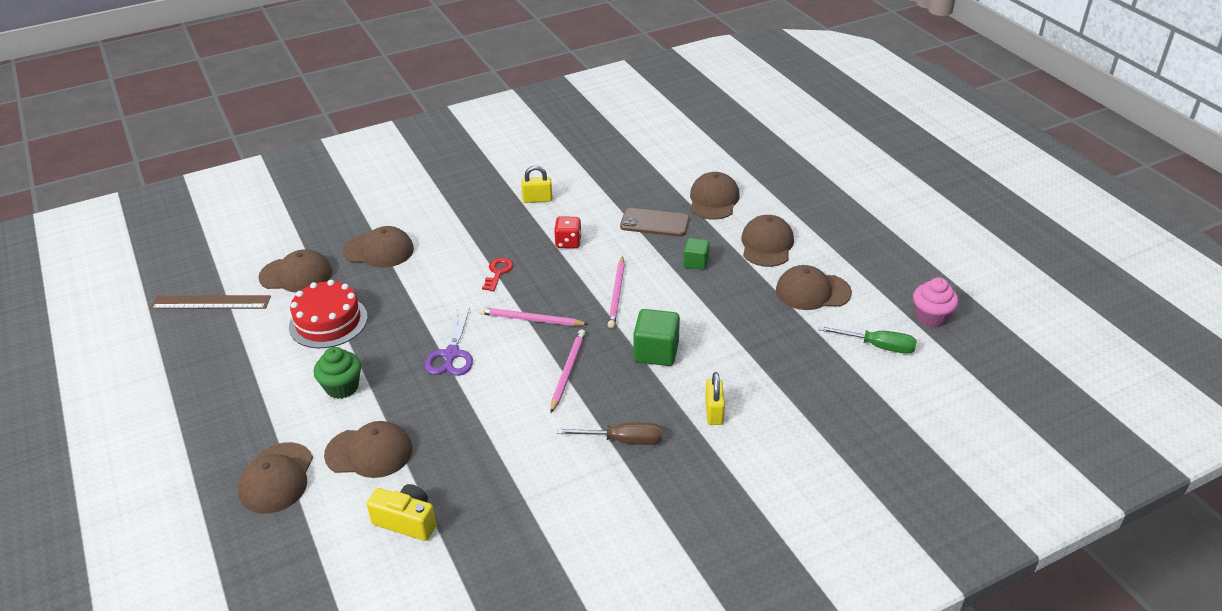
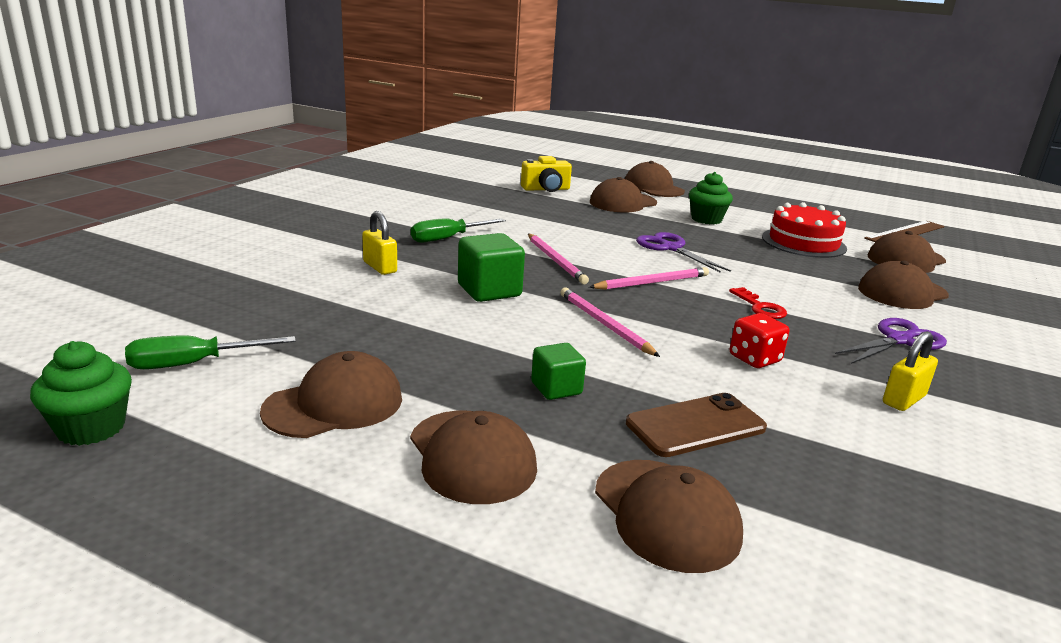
camera: 140 degrees right, 15 degrees down
(466, 224) = (899, 340): none -> purple scissors
(623, 440) = (447, 238): brown screwdriver -> green screwdriver
(931, 317) = (91, 428): pink cupcake -> green cupcake

